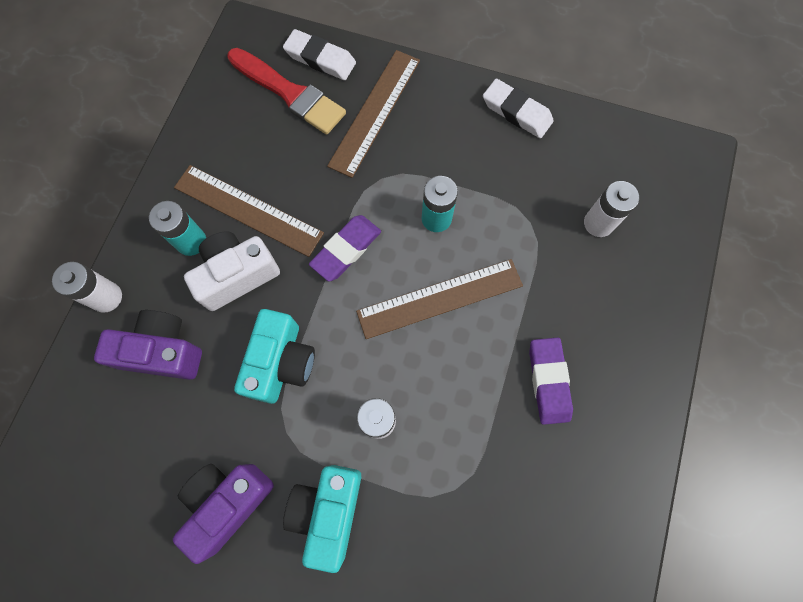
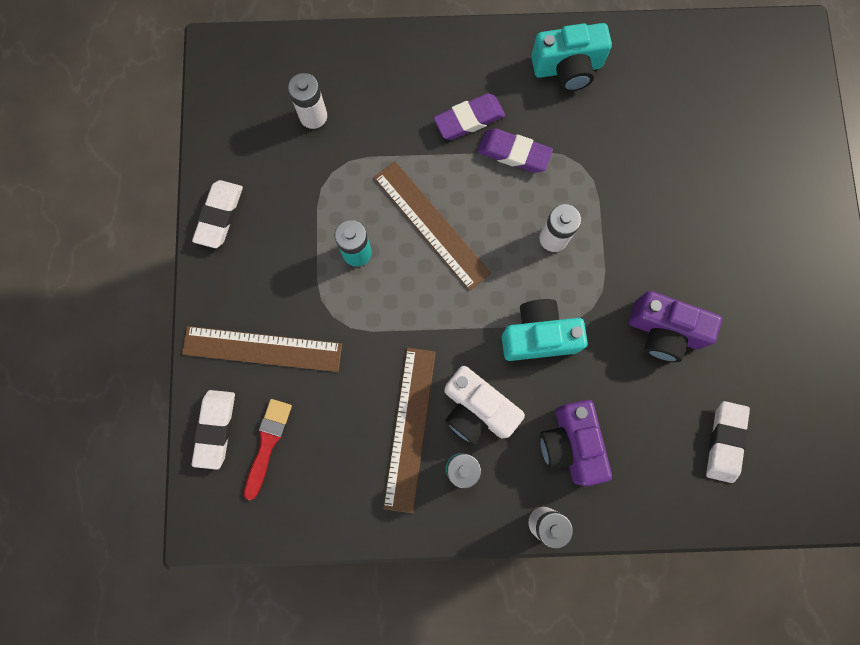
camera: 110 degrees left, 5 degrees up
(84, 516) = (724, 442): none -> white eraser
(289, 93) = (267, 444): red brush -> red brush, size x0.66
(328, 511) = (636, 251): turquoise camera -> turquoise camera (567, 68)
(346, 250) = (416, 321): purple eraser -> purple eraser (514, 153)

